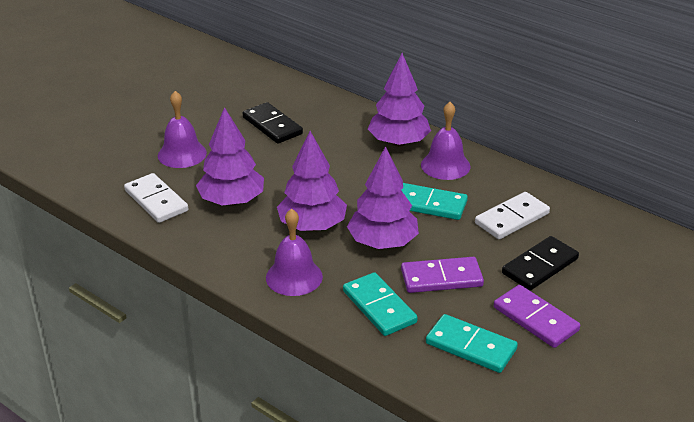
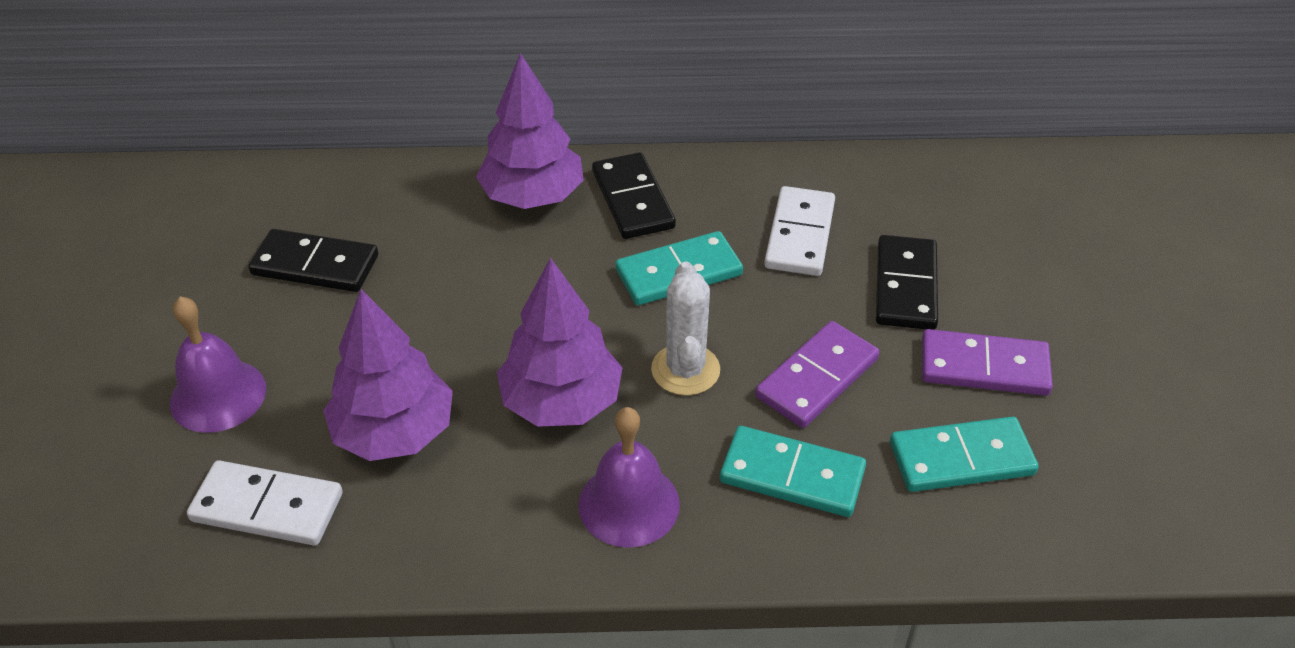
camera: 40 degrees left, 10 degrees up
(382, 243) = (685, 370): purple tree -> white cactus
(445, 165) = (633, 199): purple bell -> black domino

